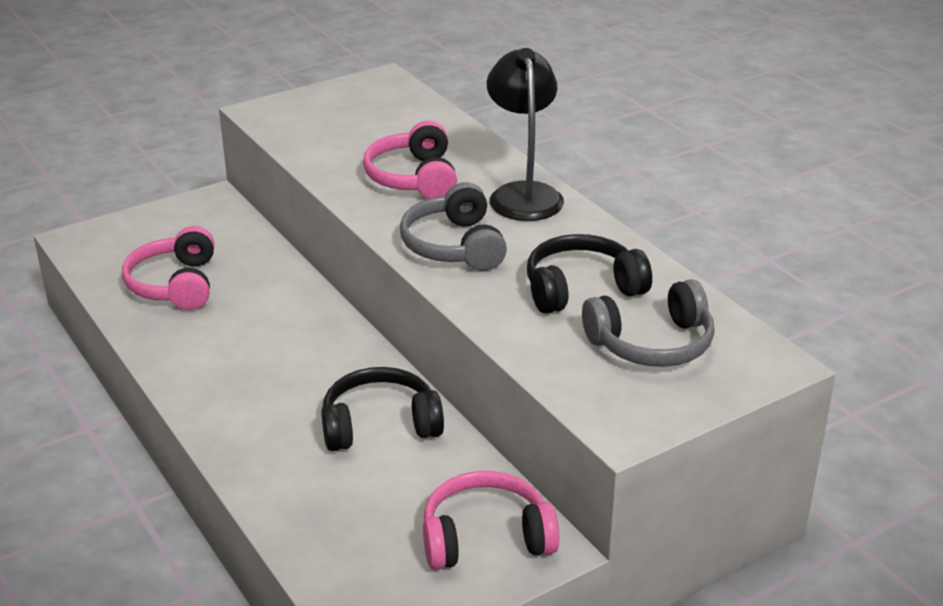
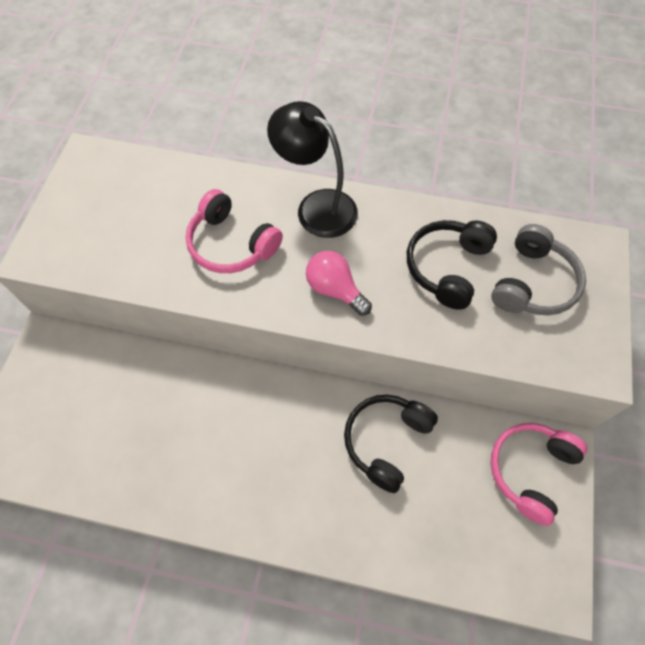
camera: 45 degrees left, 30 degrees up
(175, 284) = (119, 439): pink headphones -> none
(455, 246) = (335, 289): grey headphones -> pink light bulb

